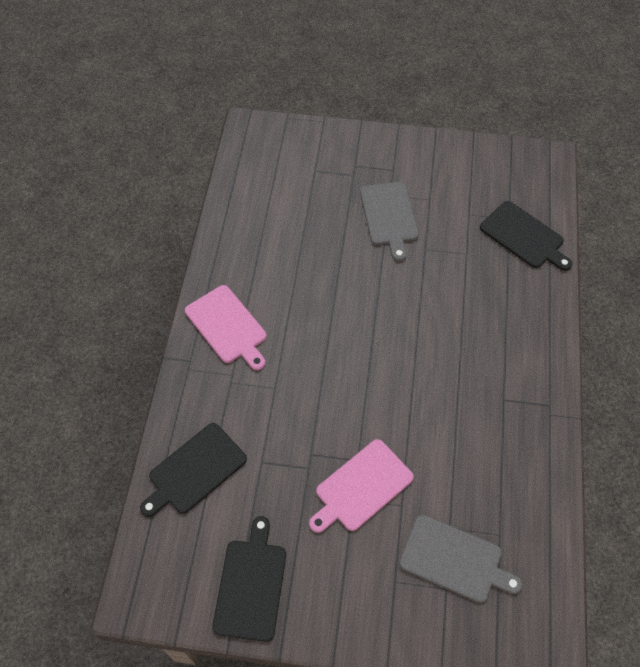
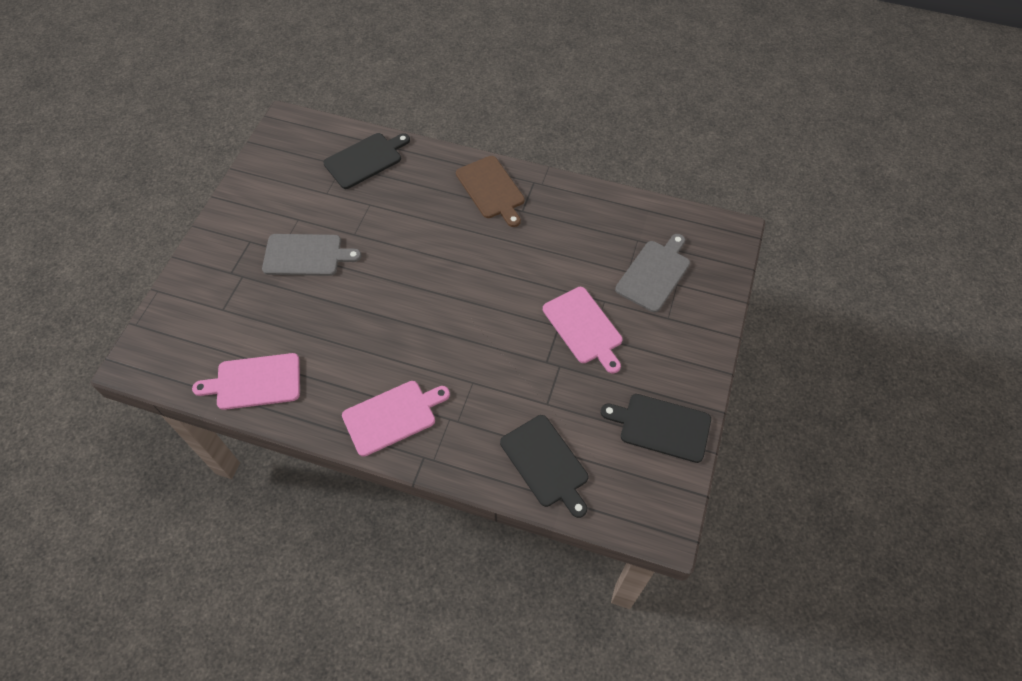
camera: 80 degrees left, 0 degrees up
(246, 213) = (254, 382): none -> pink cutting board
(524, 363) = (491, 189): none -> brown cutting board

